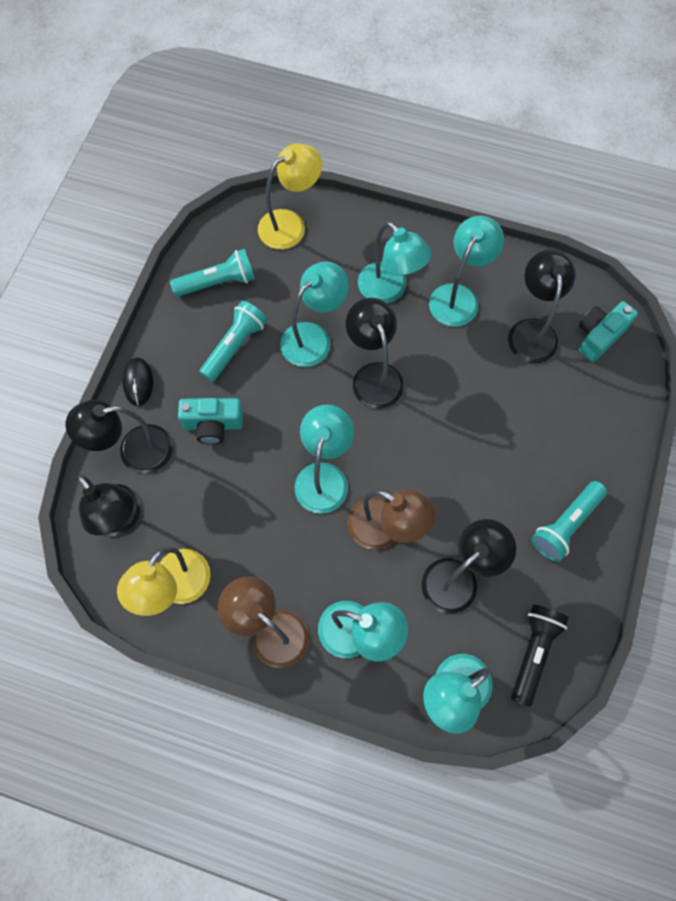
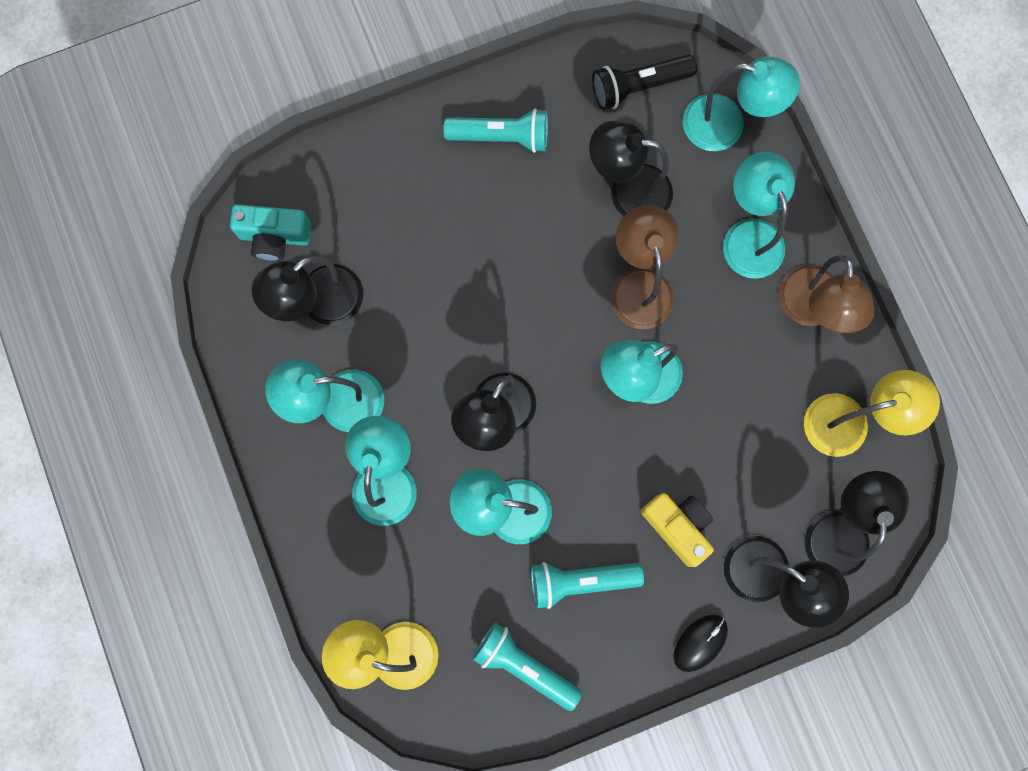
camera: 130 degrees left, 10 degrees up
(213, 425) = (678, 526): turquoise camera -> yellow camera

